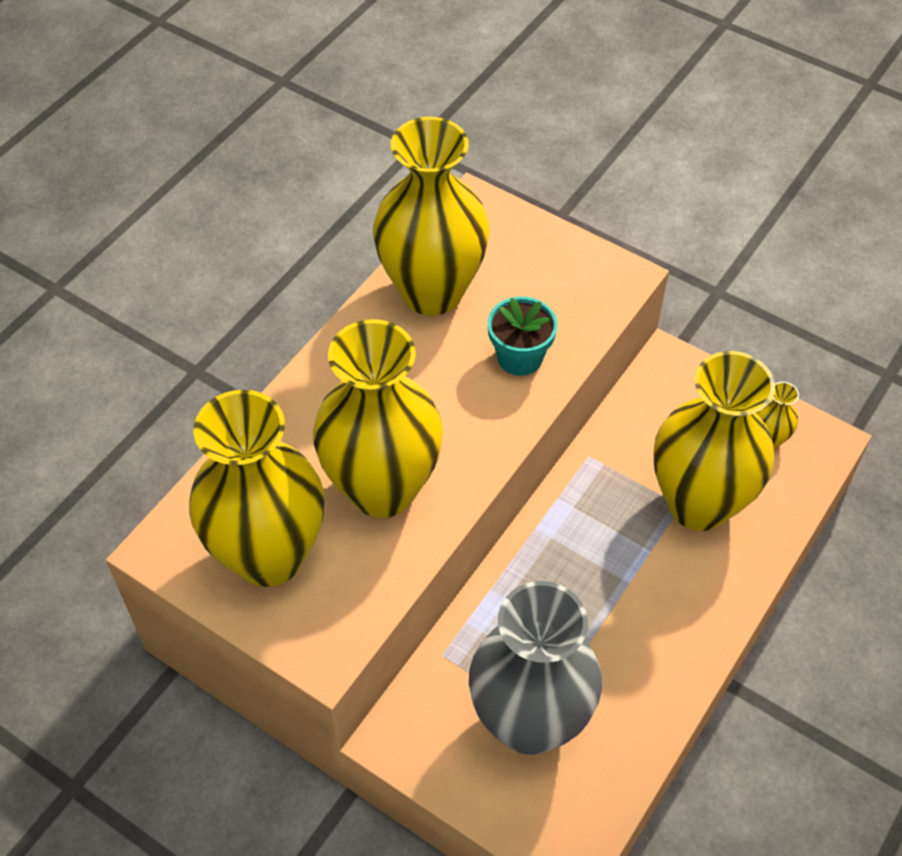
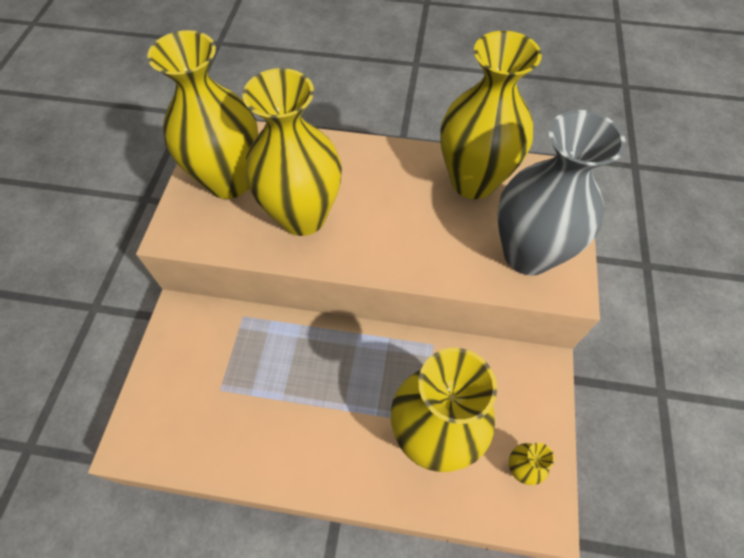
camera: 65 degrees right, 5 degrees up
(520, 357) = (451, 251): turquoise flower pot -> none
(529, 721) = (214, 385): grey vase -> grey vase (528, 254)

